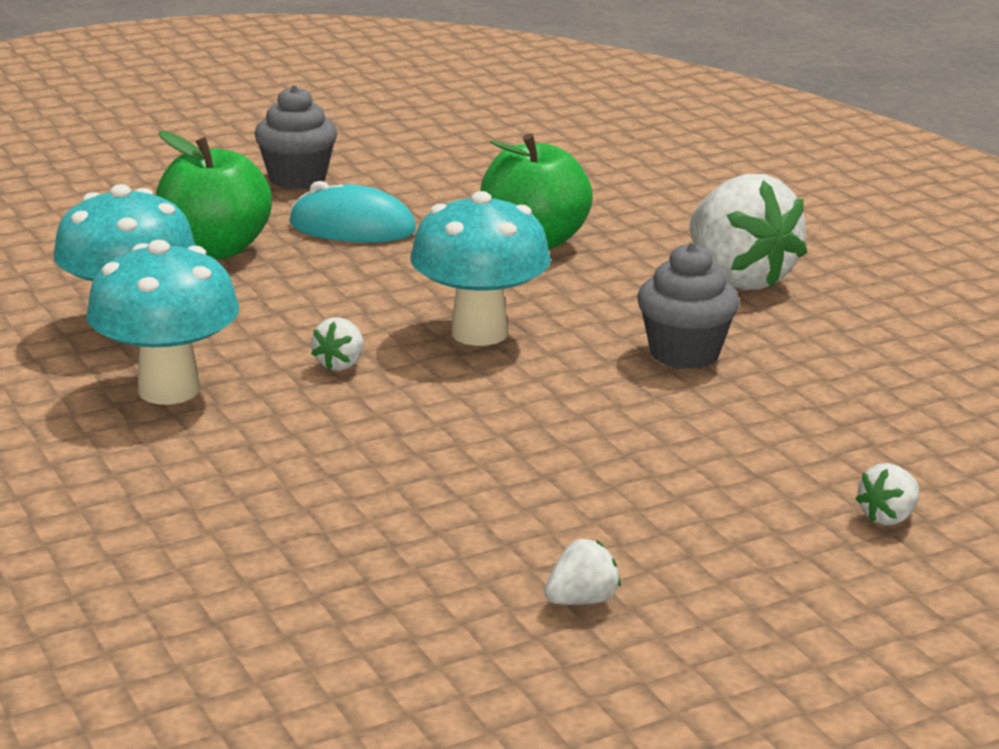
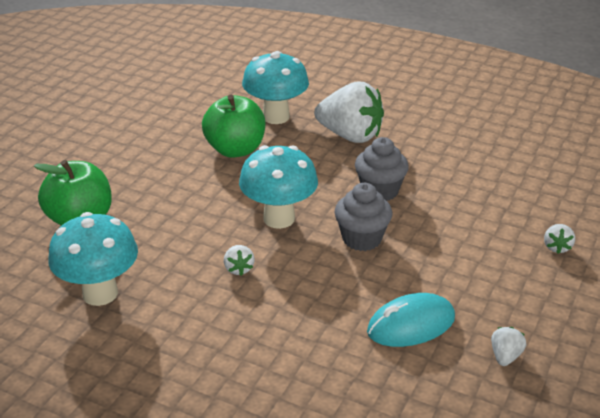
camera: 35 degrees left, 10 degrees up
(169, 390) = (174, 327): turquoise mushroom -> turquoise mushroom (276, 117)
(297, 179) = (65, 152): grey cupcake -> grey cupcake (362, 239)
(352, 227) = (135, 175): turquoise mouse -> turquoise mouse (411, 325)

